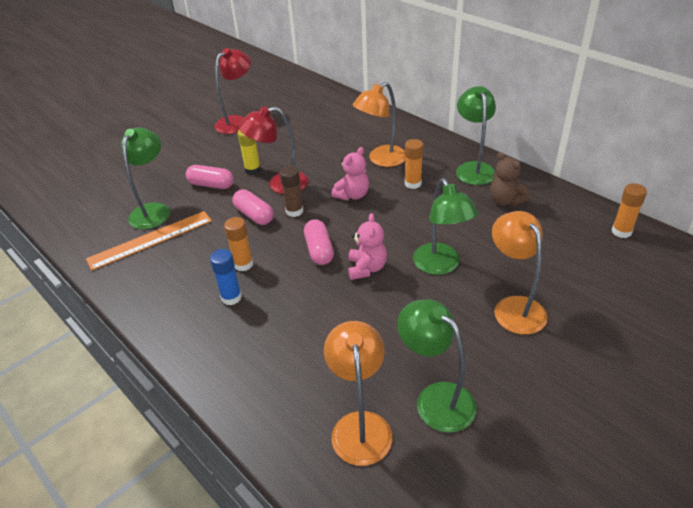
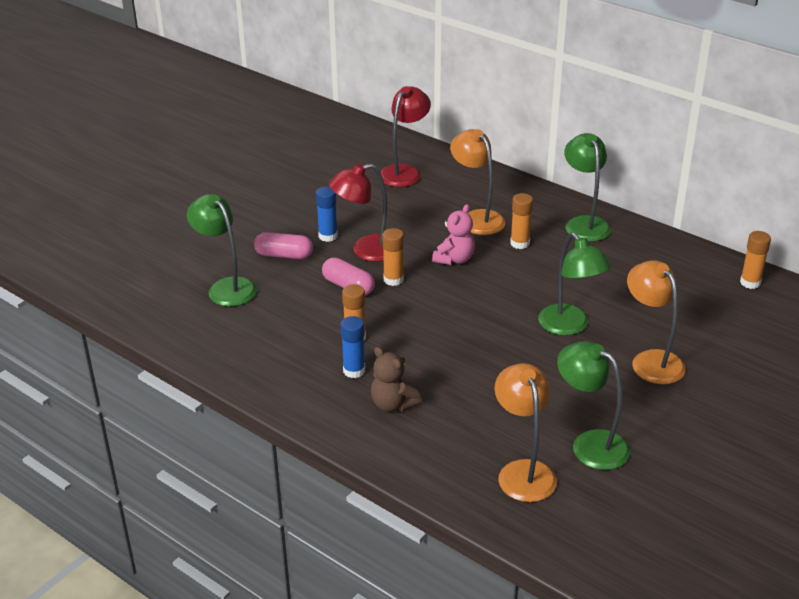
camera: 10 degrees left, 5 degrees down
(150, 239) = (237, 318): orange ruler -> none
(153, 210) = (226, 287): green lamp -> green lamp turned 45 degrees counterclockwise
(237, 122) = (286, 179): red lamp -> red lamp (404, 172)
(253, 170) = (328, 236): yellow glue stick -> blue glue stick
(294, 211) = (393, 280): brown glue stick -> orange glue stick
(319, 250) = (434, 319): pink capsule -> none
(367, 268) = (491, 333): pink teddy bear -> none
(381, 160) = (477, 218): orange lamp -> orange lamp turned 105 degrees clockwise
(505, 200) = (625, 257): brown teddy bear -> brown teddy bear (393, 404)

